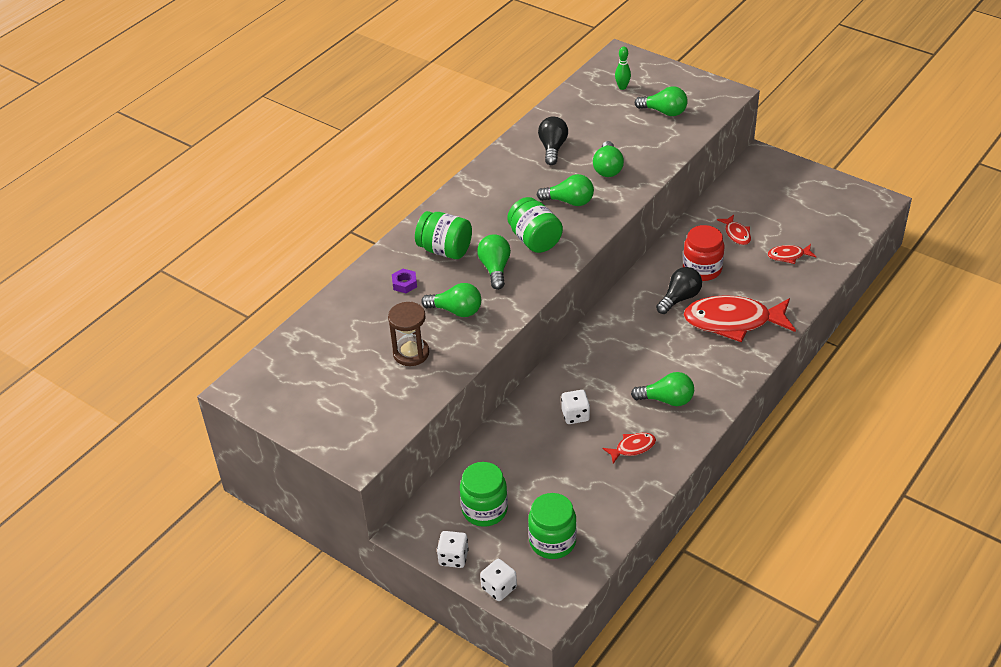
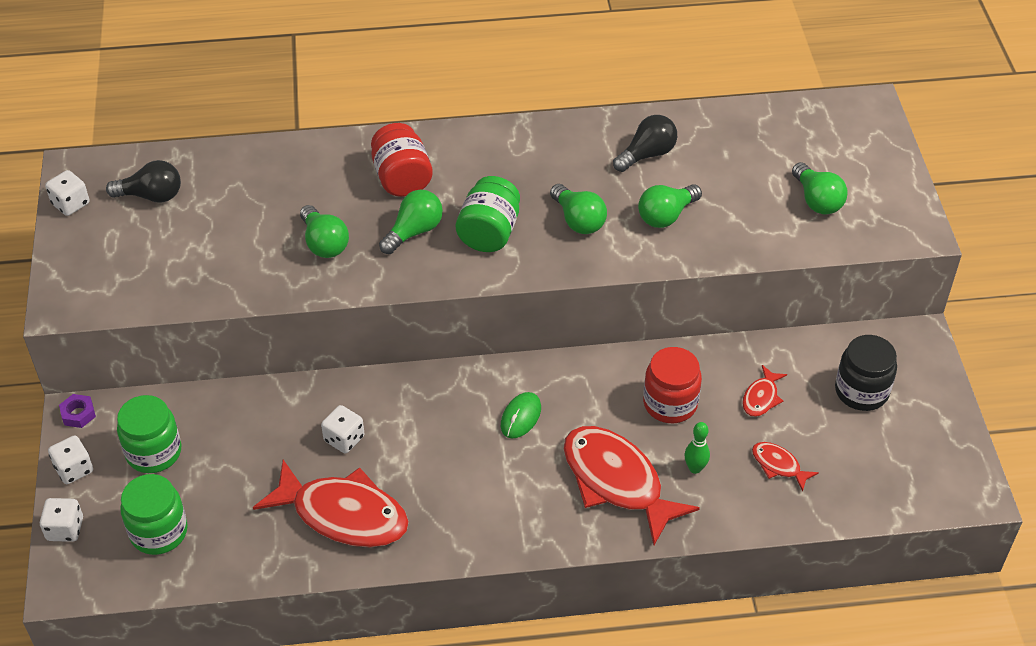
camera: 45 degrees right, 5 degrees up
(268, 407) = (70, 204): none -> white dice
(404, 284) = (323, 183): purple nut -> purple nut (78, 414)
(411, 353) = (233, 251): brown hourglass -> none
(445, 250) = (402, 178): green jar -> red jar
(622, 87) = (816, 142): green bowling pin -> green bowling pin (695, 468)
(632, 448) = (343, 514): red fish -> red fish, size x2.20
(644, 332) = (521, 417): none -> green mouse
(666, 400) = (439, 499): green light bulb -> none
(679, 298) = (603, 413): black light bulb -> black light bulb (151, 196)
(773, 197) = (861, 391): none -> black jar

